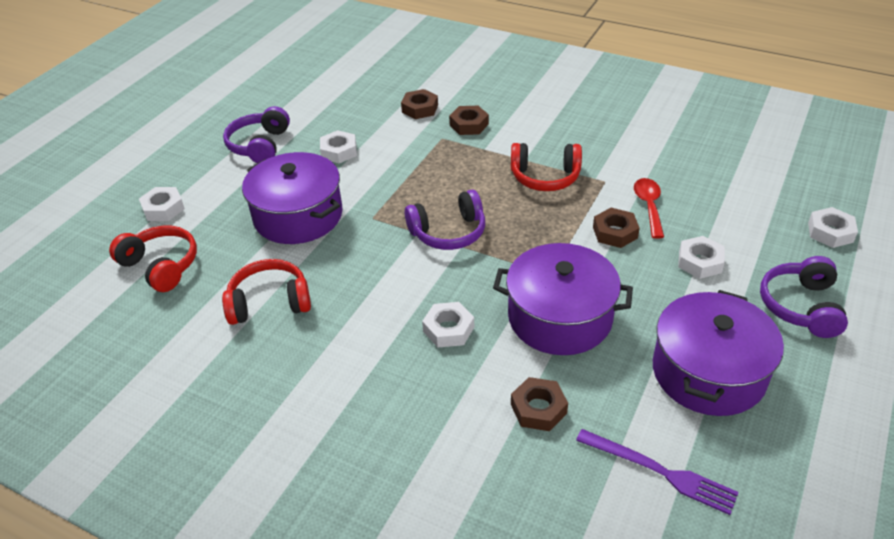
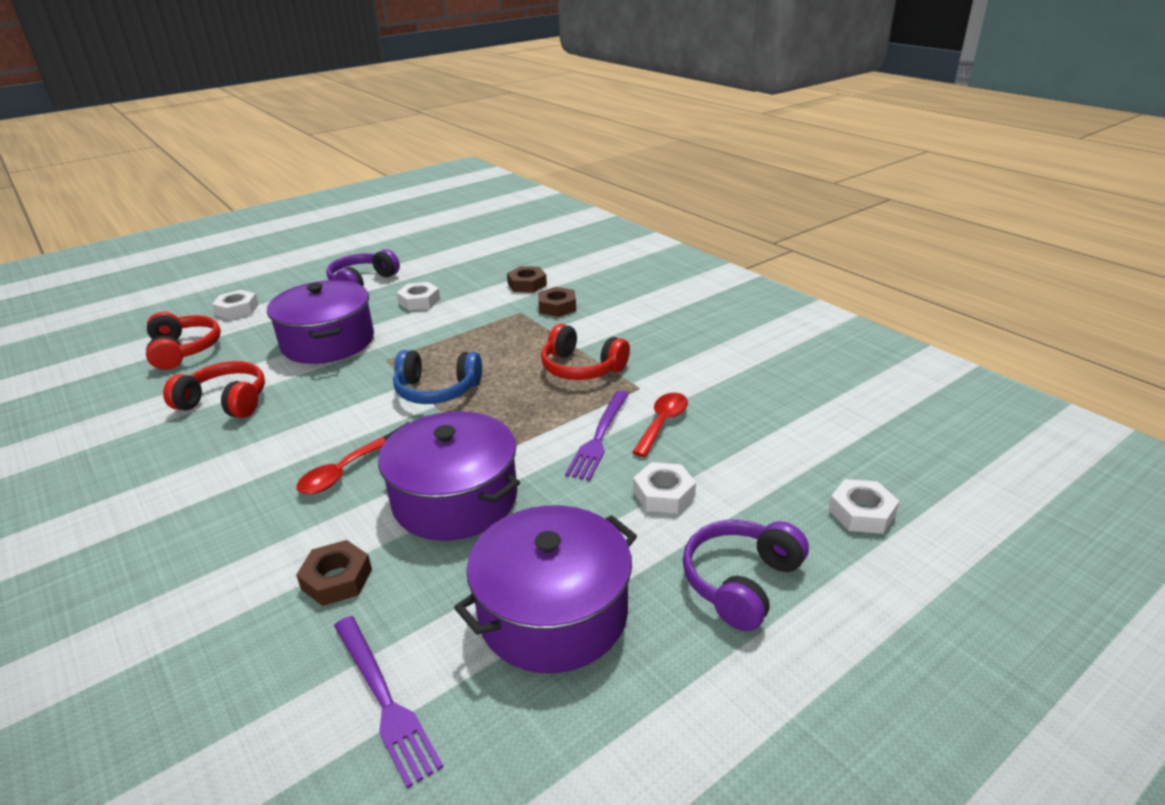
camera: 25 degrees right, 10 degrees down
(448, 232) = (437, 390): purple headphones -> blue headphones
(448, 329) = (340, 474): white nut -> red spoon
(615, 232) = (599, 437): brown nut -> purple fork

